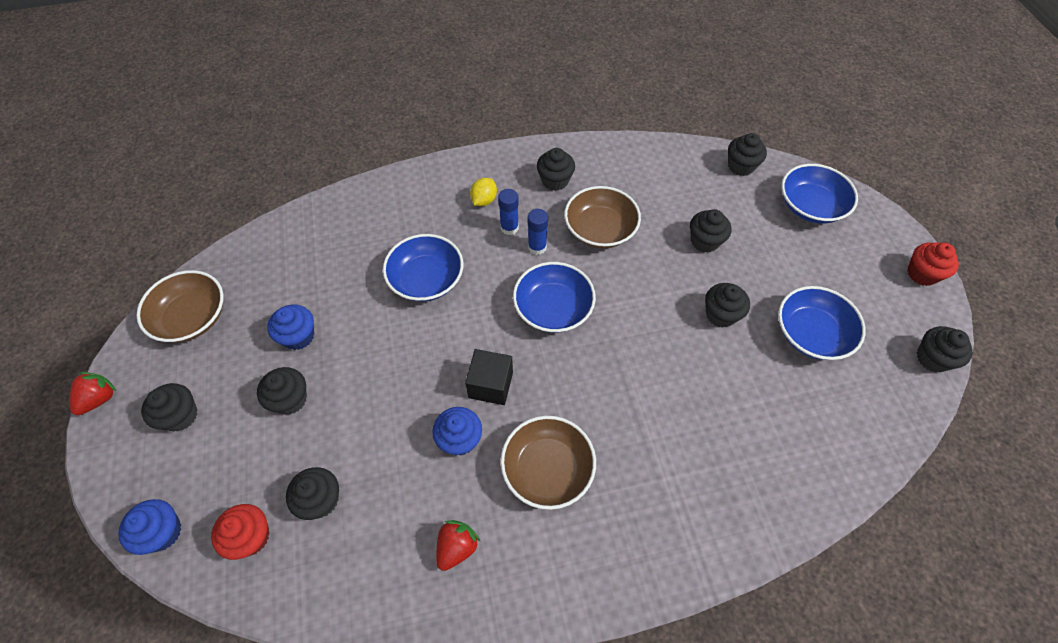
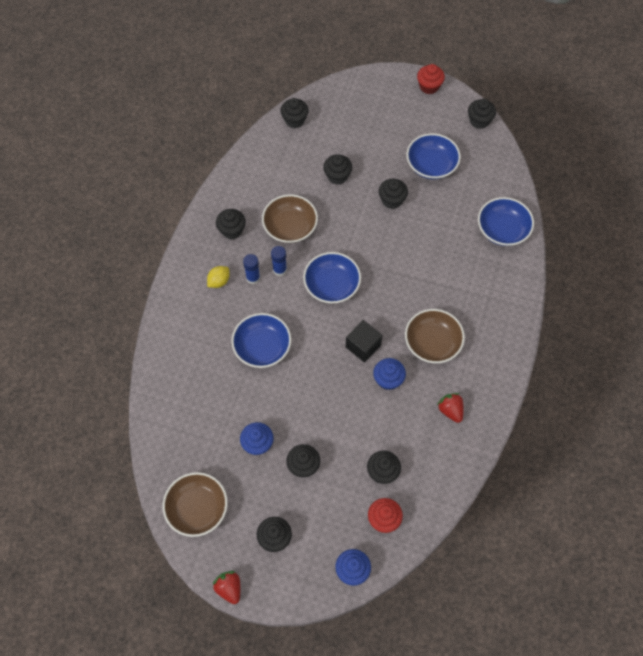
camera: 60 degrees left, 5 degrees up
(484, 200) = (219, 281): yellow lemon -> yellow lemon turned 75 degrees clockwise
(810, 206) = (349, 105): blue bowl -> blue bowl (502, 230)

